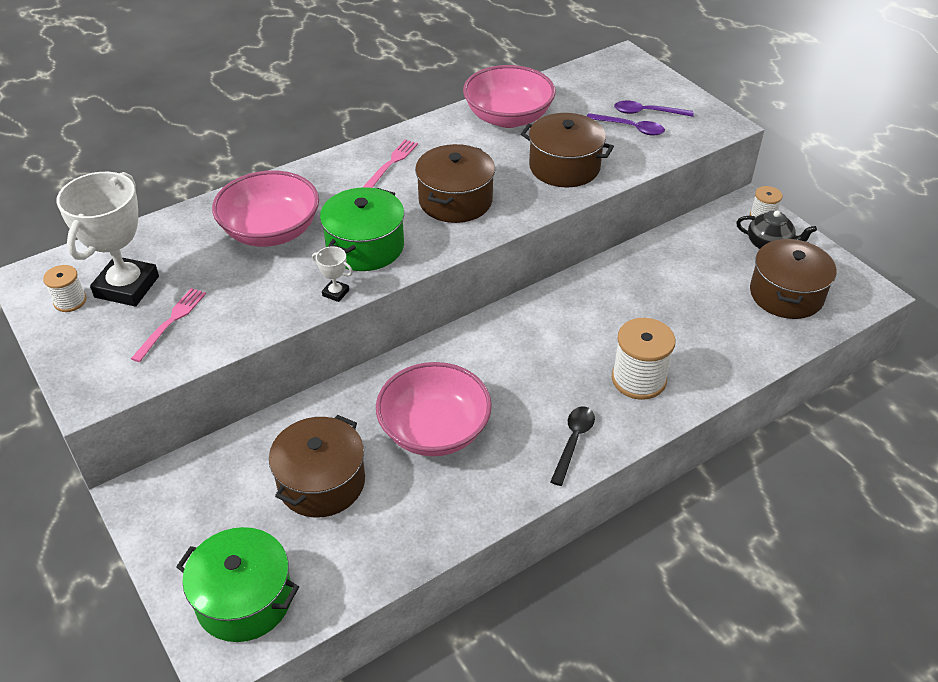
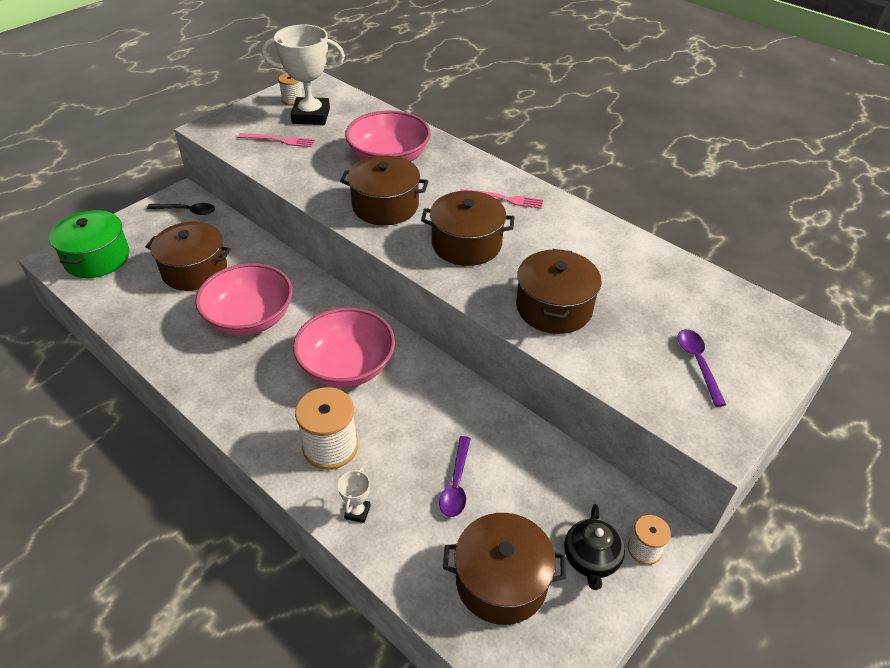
camera: 75 degrees right, 0 degrees up
(335, 293) = (325, 202): white trophy -> white trophy (357, 512)
(365, 246) = (385, 206): green pot -> brown pot
(508, 117) = (618, 257): pink bowl -> pink bowl (347, 366)
(573, 442) = (245, 407): black spoon -> black spoon (187, 211)
(630, 128) = (656, 352): purple spoon -> purple spoon (456, 484)

